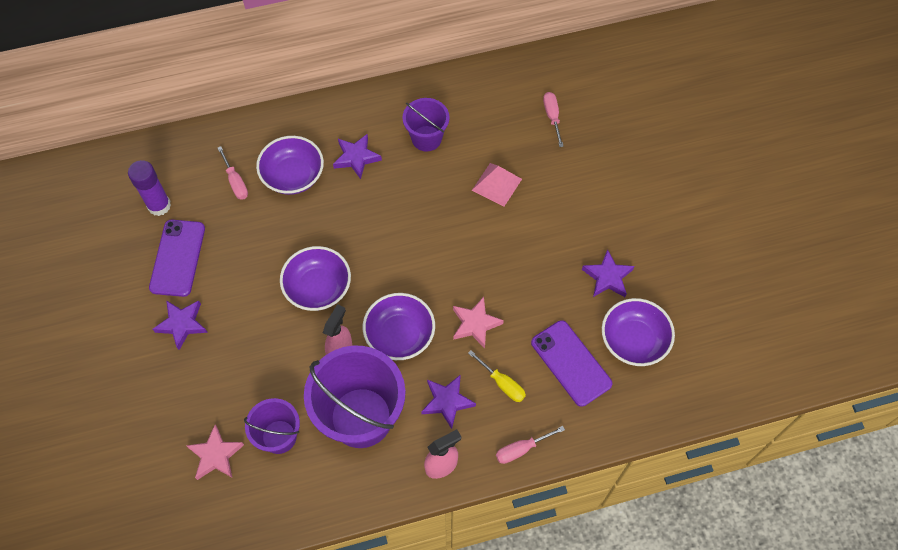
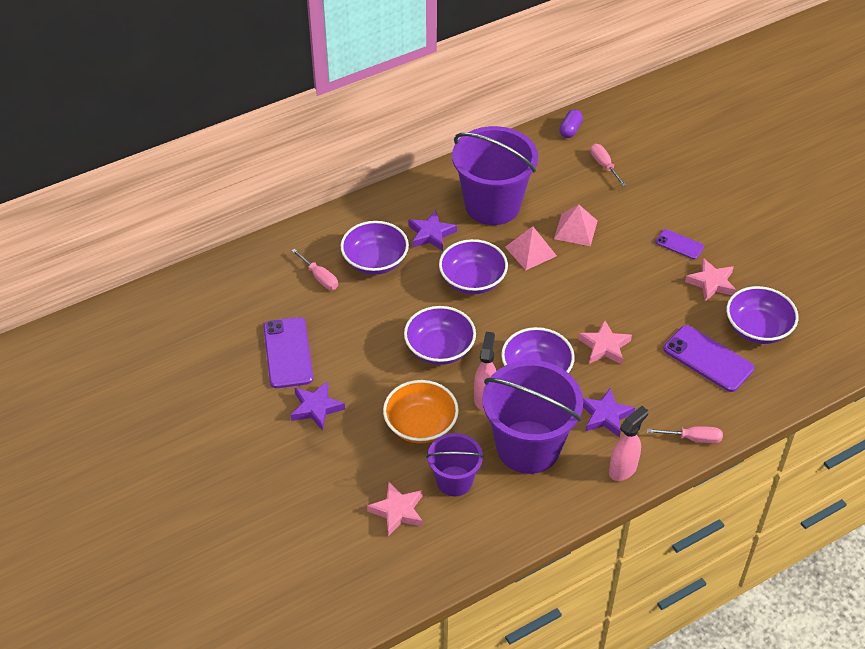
camera: 15 degrees left, 15 degrees down
(159, 205) = (250, 312): purple glue stick -> none
(270, 367) = (421, 425): none -> orange bowl
(376, 219) = (472, 280): none -> purple bowl
(426, 138) = (492, 205): purple bucket -> purple bucket, size x1.81
(444, 199) = (530, 251): none -> pink pyramid
(502, 383) = (651, 389): yellow screwdriver -> none
(522, 449) = (692, 438): pink screwdriver -> pink screwdriver turned 135 degrees counterclockwise
(534, 68) = (570, 130): none -> purple capsule
(592, 225) = (679, 244): none -> purple phone
(607, 277) = (711, 283): purple star -> pink star

